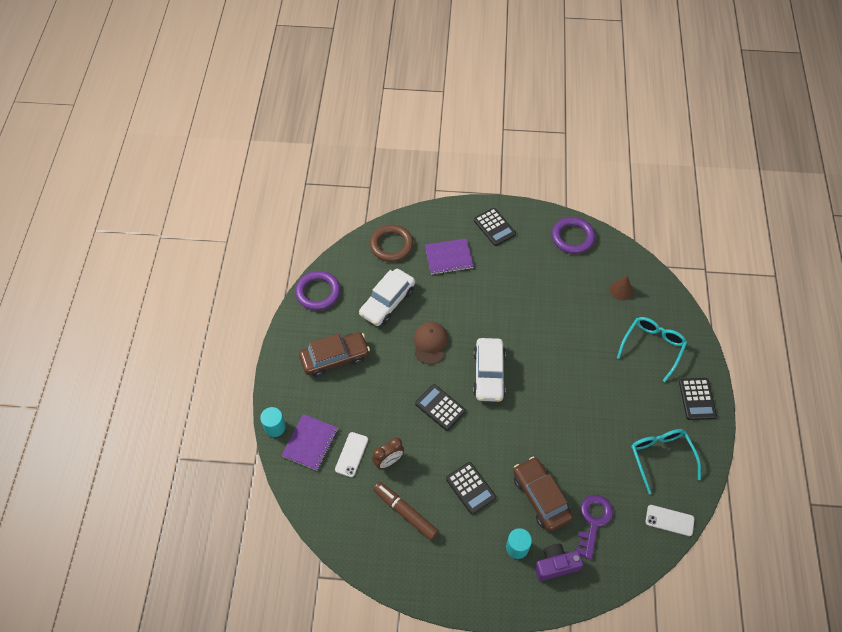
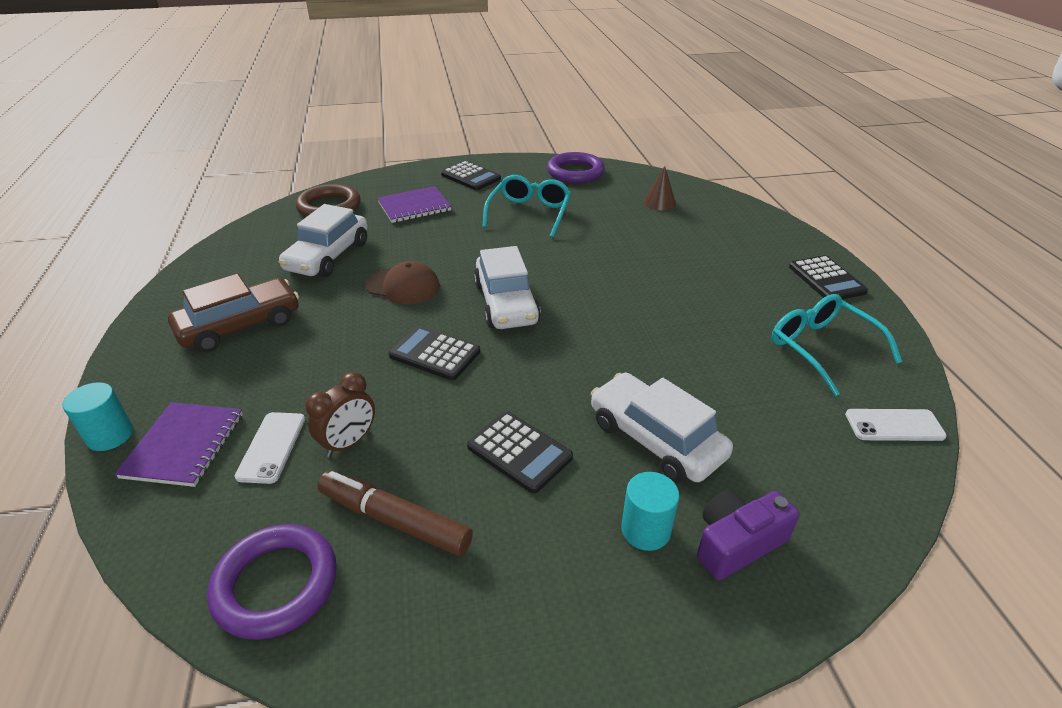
camera: 15 degrees left, 20 degrees down
(318, 292) = (214, 262): purple ring -> purple ring (276, 584)
(430, 343) = (403, 286): brown cap -> brown cap turned 120 degrees clockwise
(541, 497) = (655, 439): brown car -> white car
(593, 521) = (767, 455): purple key -> none
(652, 347) = (731, 242): turquoise glasses -> turquoise glasses (529, 213)

